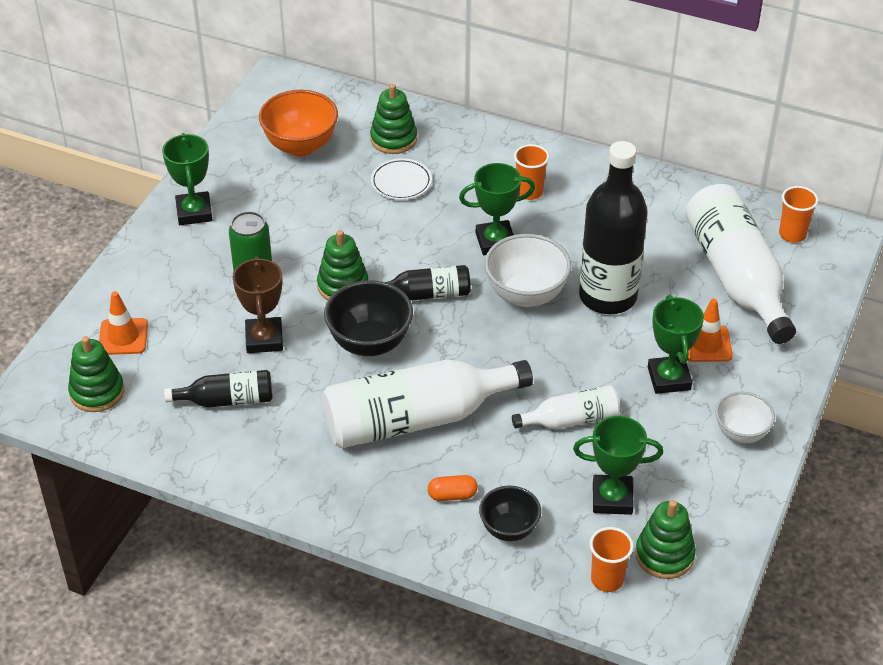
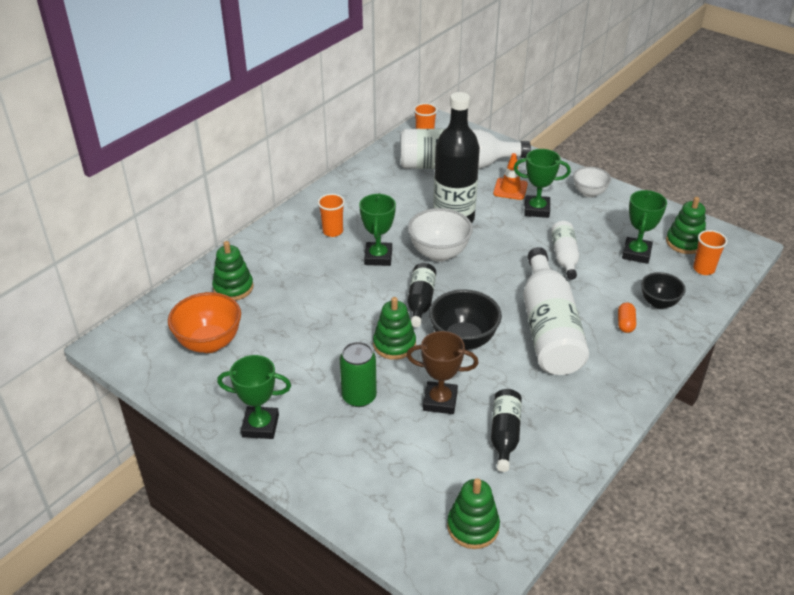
camera: 75 degrees left, 5 degrees down
(123, 337) = (406, 499): orange traffic cone -> none
(401, 182) = (288, 292): white plate -> none

